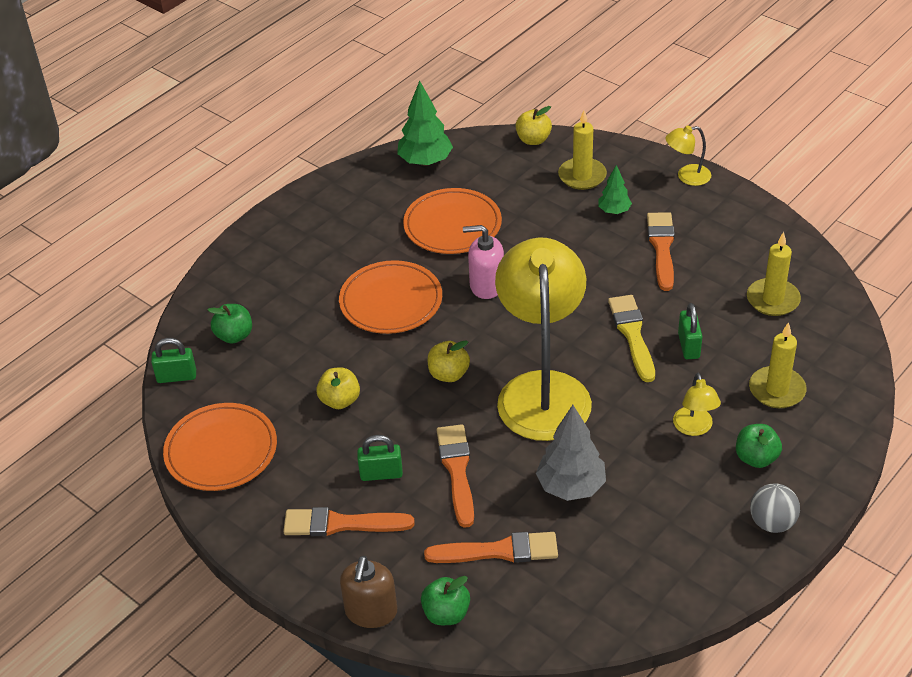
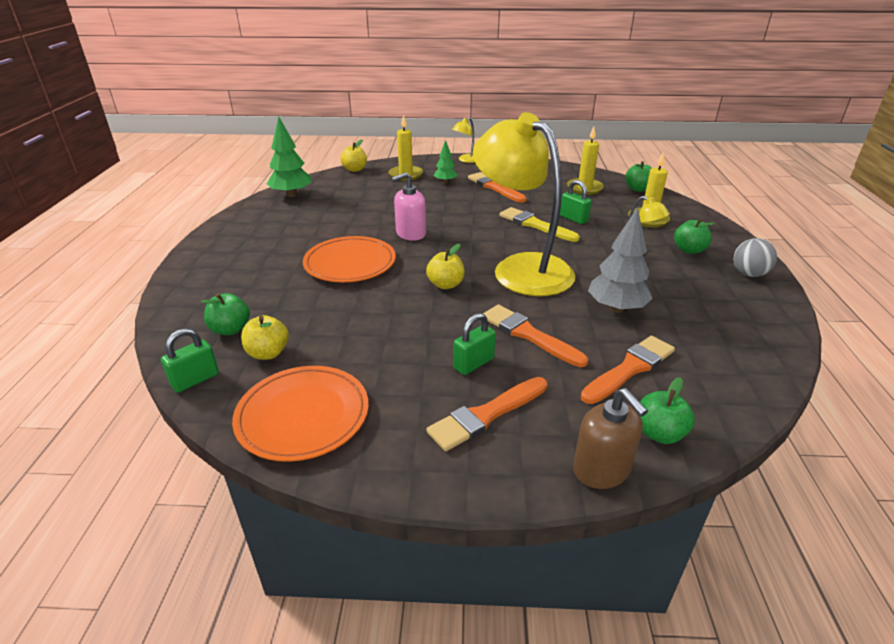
camera: 40 degrees left, 10 degrees down
(340, 400) = (378, 332): yellow apple -> yellow apple (268, 353)
(452, 225) = (348, 215): orange plate -> none
(841, 333) = (637, 189): none -> green apple

